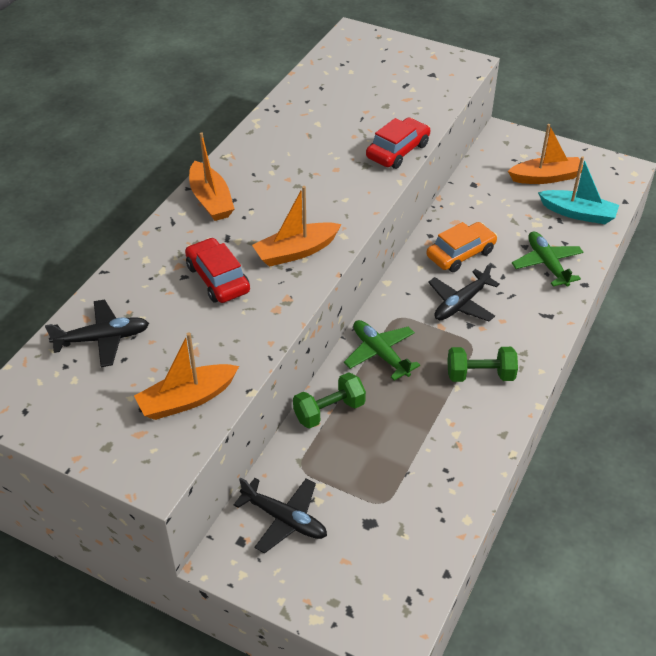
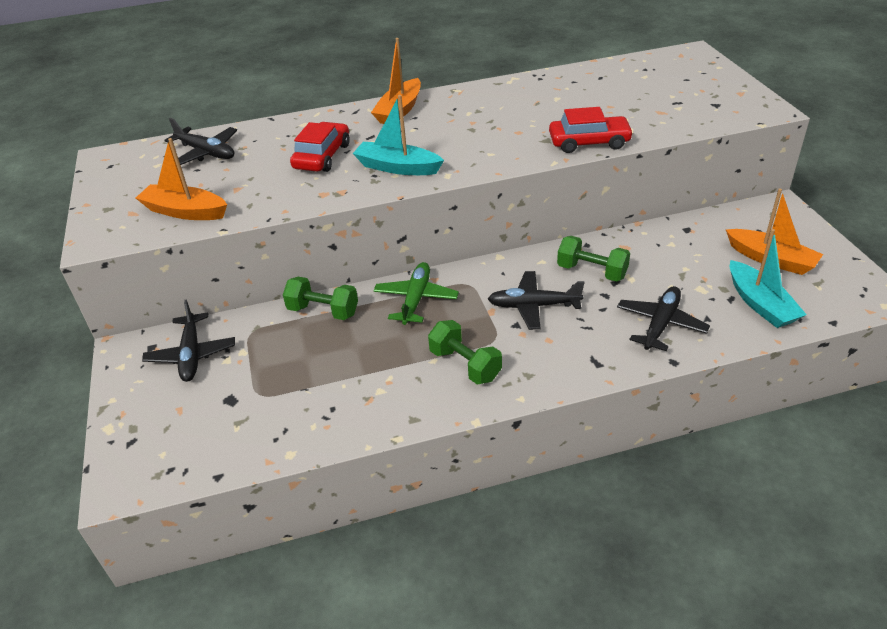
camera: 50 degrees right, 5 degrees down
(296, 252) = (397, 167): orange boat -> turquoise boat
(460, 254) = (592, 271): orange car -> green dumbbell
(547, 264) = (661, 324): green plane -> black plane

